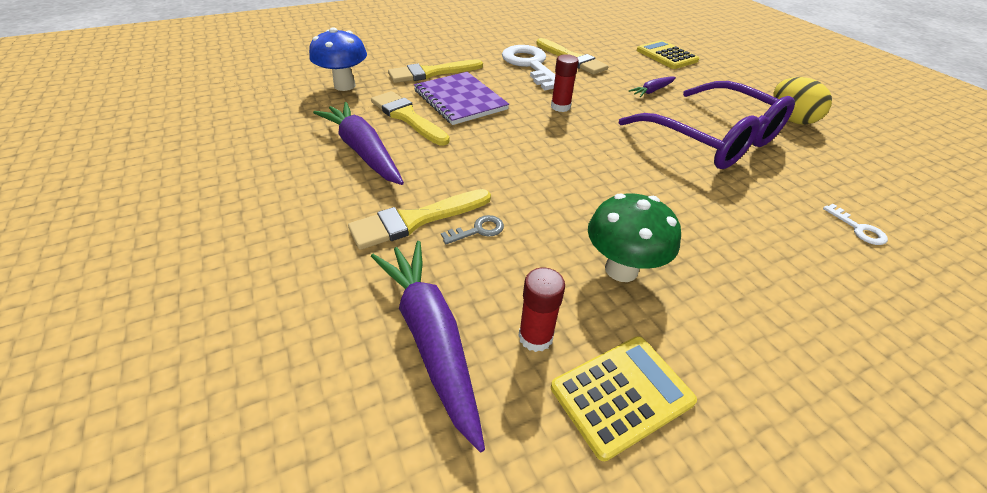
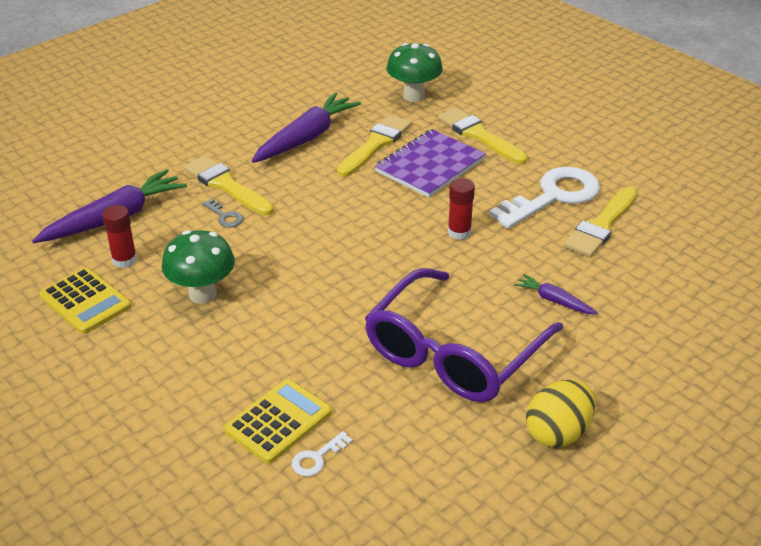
camera: 75 degrees right, 5 degrees down
(345, 86) = (413, 96): blue mushroom -> green mushroom
(666, 56) = (691, 311): yellow calculator -> yellow calculator (278, 421)

